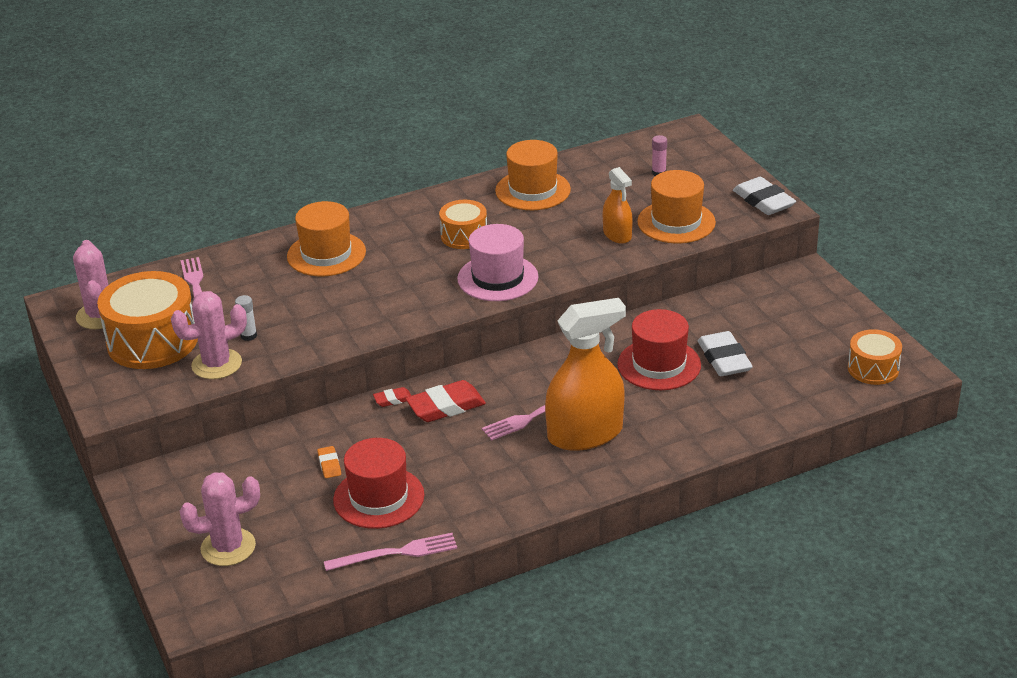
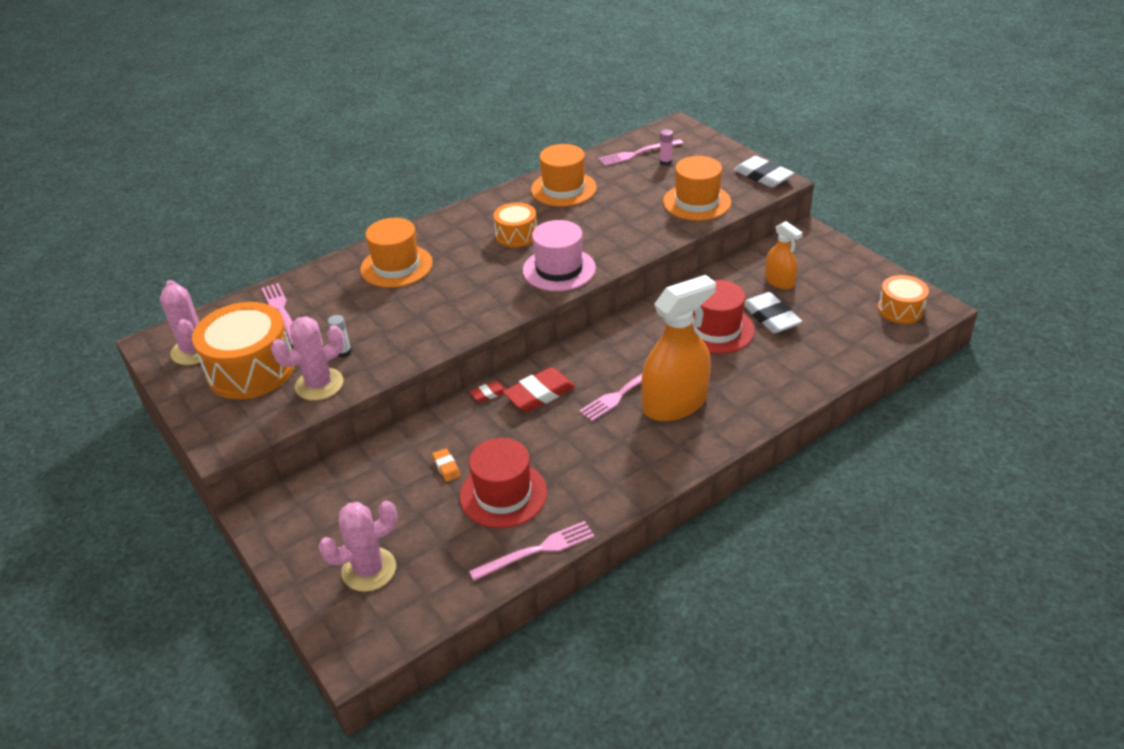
camera: 10 degrees left, 5 degrees up
(617, 235) = (650, 218): orange spray bottle -> orange spray bottle (779, 281)
(631, 159) = (638, 153): none -> pink fork

